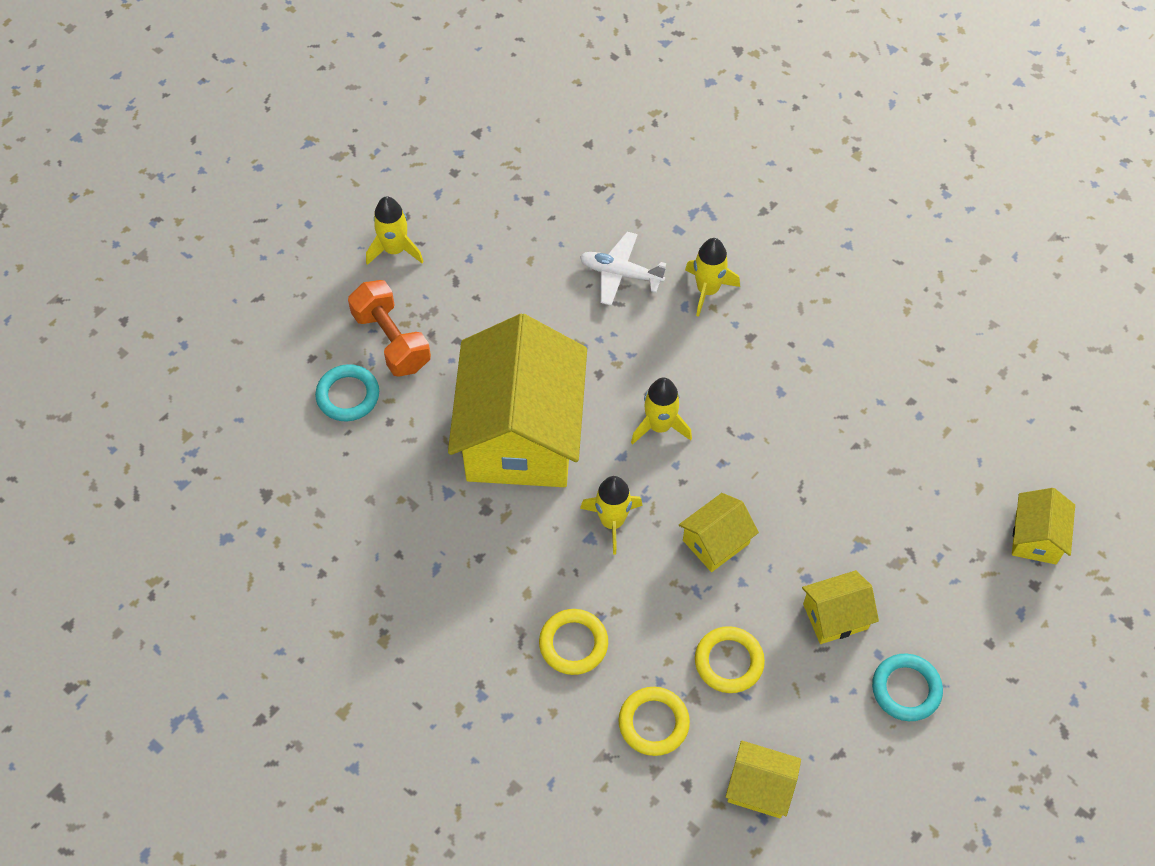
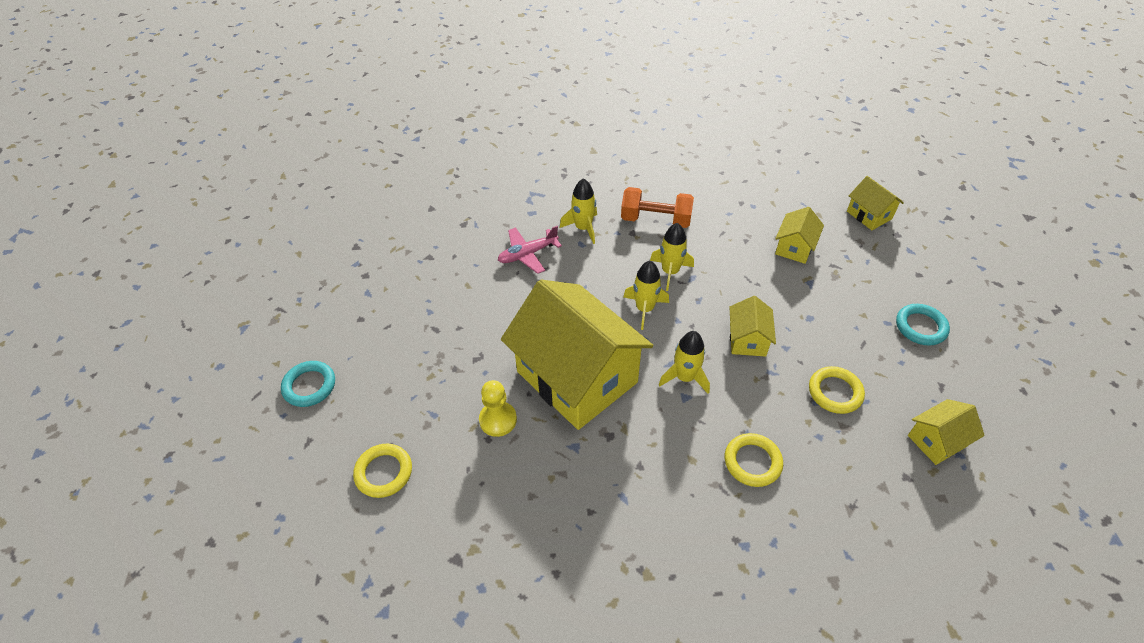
camera: 45 degrees left, 10 degrees down
(348, 395) = (442, 447): turquoise ring -> turquoise ring (309, 386)
(391, 340) = (433, 392): orange dumbbell -> orange dumbbell (655, 220)
(395, 250) = (375, 342): yellow rocket -> yellow rocket (670, 272)
(414, 412) = (498, 420): none -> yellow pawn
(620, 274) = (528, 254): white plane -> pink plane
(653, 723) = (847, 462): yellow ring -> yellow ring (384, 472)
(835, 616) = (846, 323): yellow house -> yellow house (794, 247)

